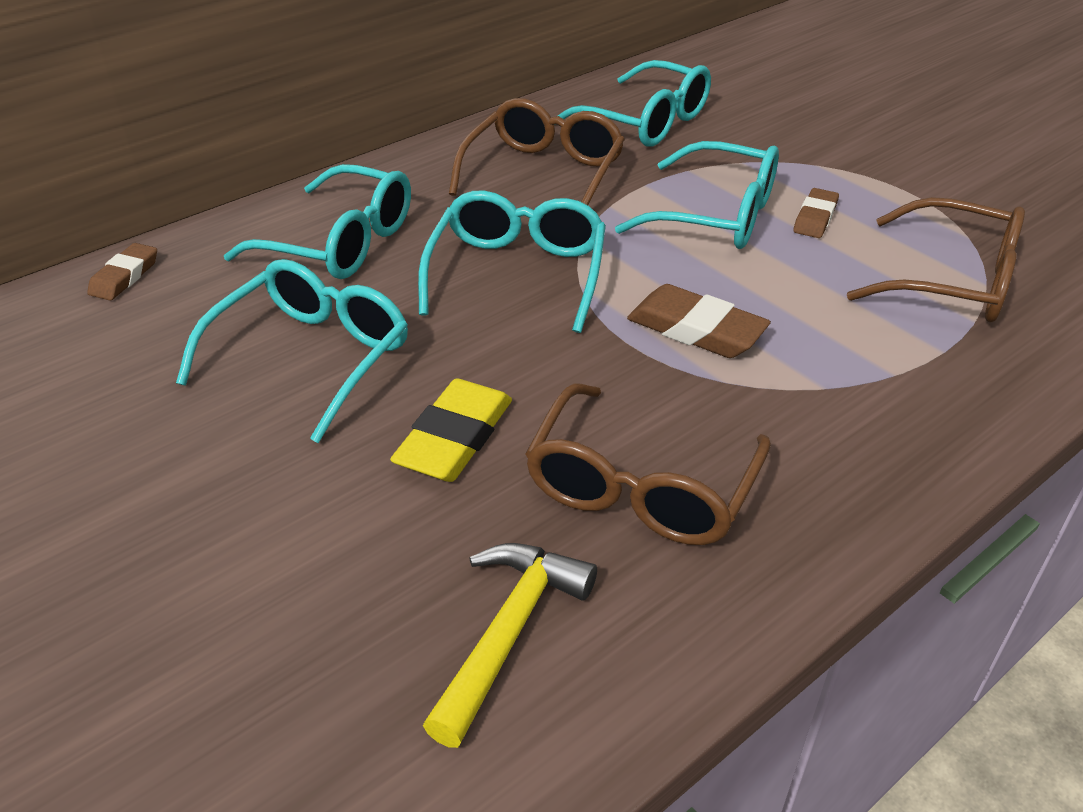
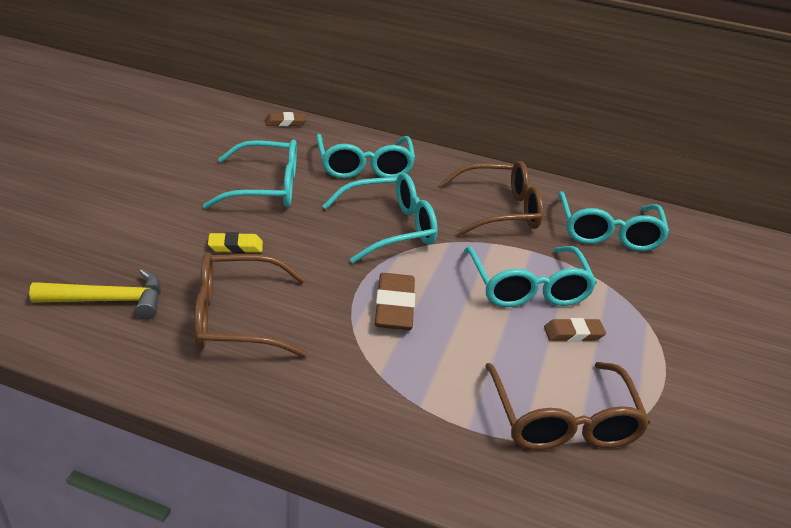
camera: 55 degrees right, 5 degrees down
(454, 438) = (235, 246): yellow eraser -> yellow eraser, size x0.62

